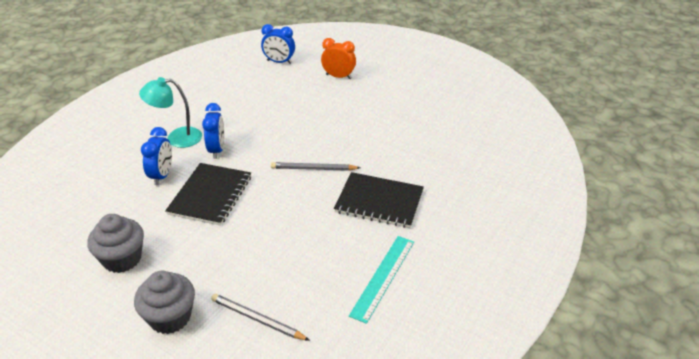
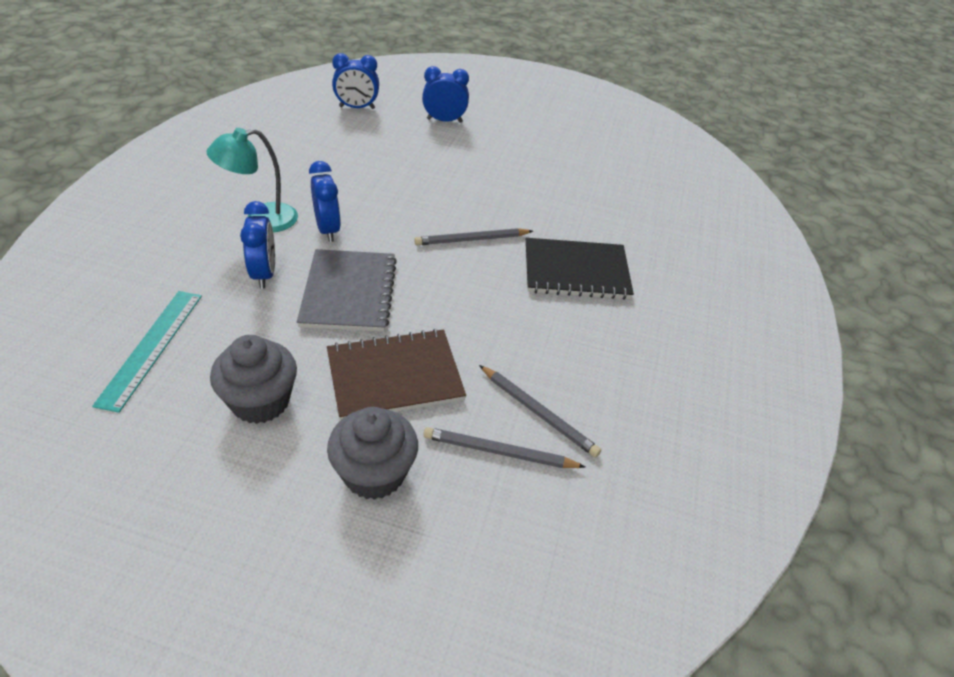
camera: 20 degrees left, 5 degrees up
(210, 195) = (349, 292): black notebook -> grey notebook
(213, 257) = (394, 376): none -> brown notebook
(298, 298) = (538, 412): none -> grey pencil
(338, 76) = (444, 120): orange clock -> blue clock
(383, 277) = (630, 366): turquoise ruler -> turquoise ruler (151, 347)

